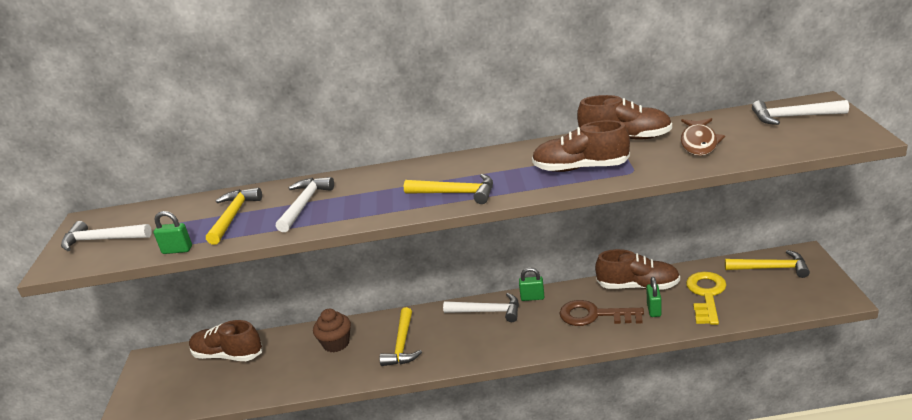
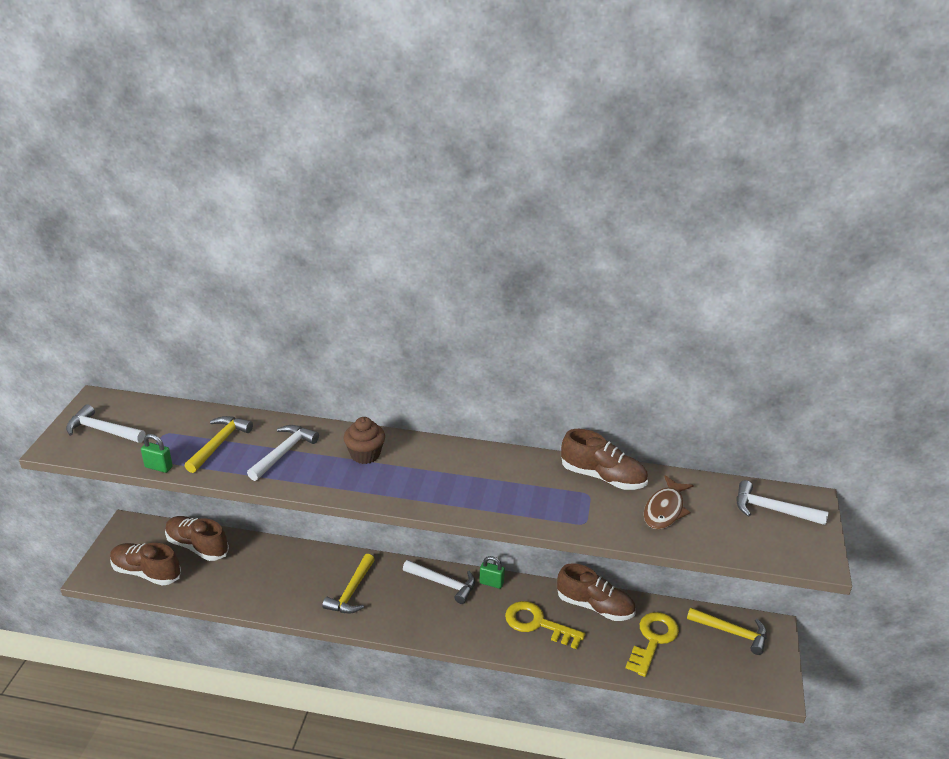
camera: 10 degrees right, 5 degrees up
(336, 343) = (295, 568): brown cupcake -> brown cupcake (365, 455)
(456, 193) = (417, 489): yellow hammer -> none
(580, 168) = (541, 500): brown shoe -> brown shoe (146, 572)
(594, 315) = (538, 624): brown key -> yellow key
(654, 310) = (595, 638): green padlock -> none

